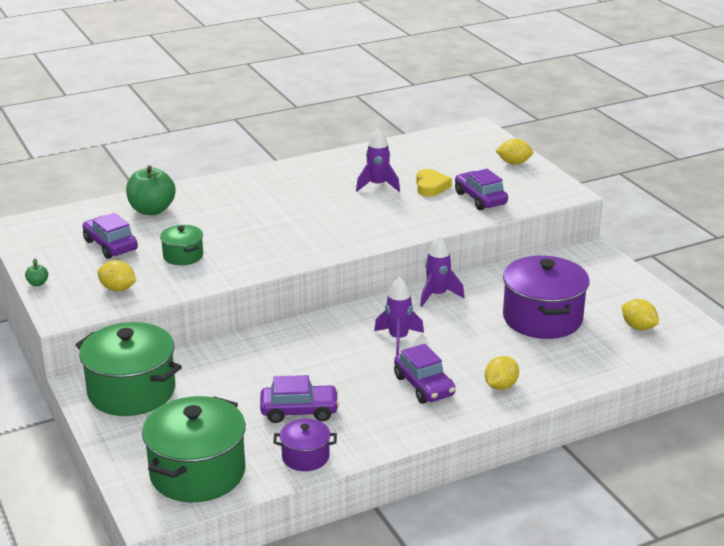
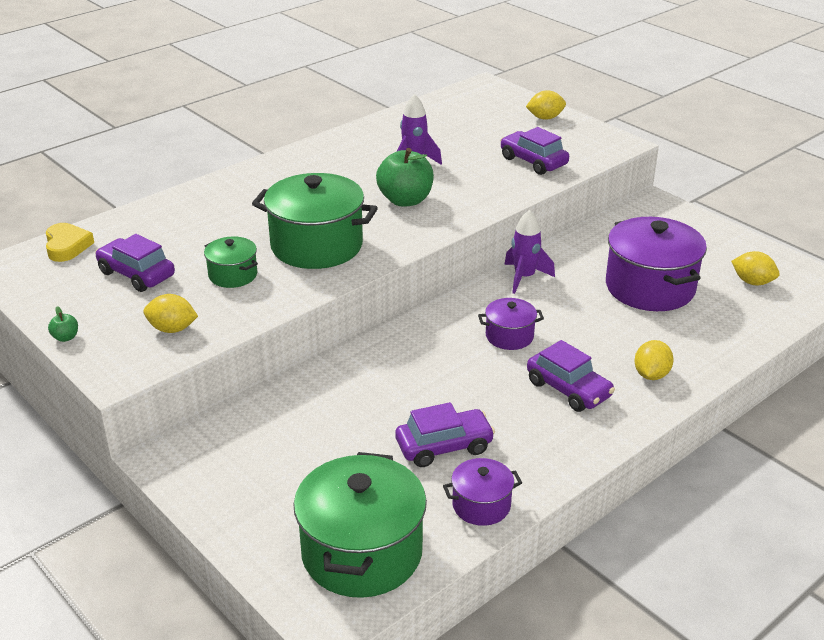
camera: 15 degrees left, 5 degrees up
(131, 391) = (228, 457): green pot -> green pot (316, 246)
(152, 210) = (167, 223): green apple -> green apple (405, 200)
(398, 339) = (509, 336): purple rocket -> purple pot
(431, 186) = (473, 154): yellow heart -> yellow heart (67, 246)

